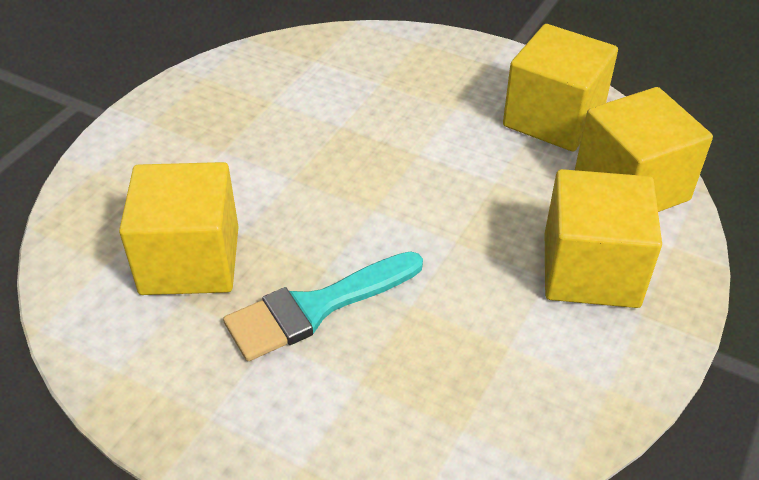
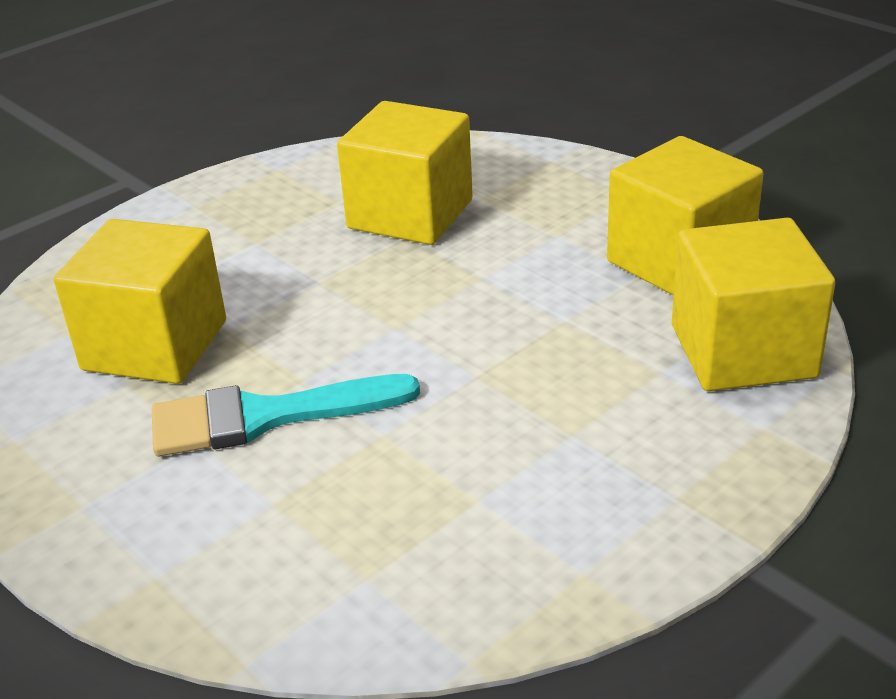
camera: 20 degrees right, 10 degrees down
(590, 270) = (633, 435): yellow cube -> yellow cube (410, 214)

